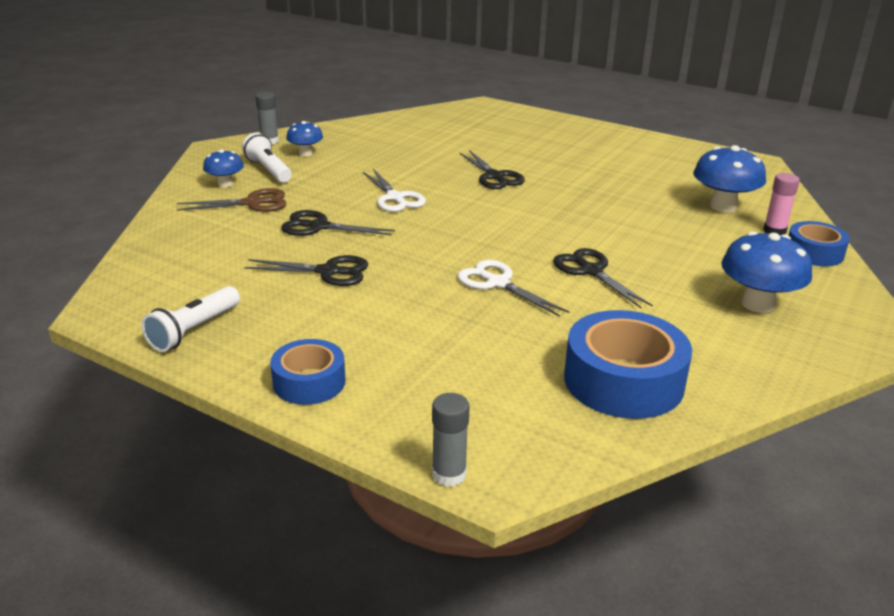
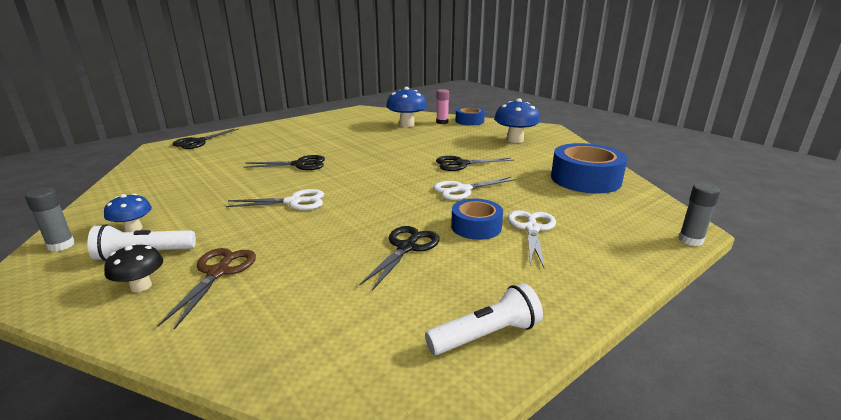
camera: 70 degrees left, 5 degrees down
(194, 330) = (486, 335): white flashlight -> white flashlight turned 75 degrees counterclockwise
(225, 184) = (141, 286): blue mushroom -> black mushroom
(309, 382) = (586, 277): blue tape -> blue tape (476, 227)
(319, 227) = (315, 241): black scissors -> black scissors (198, 142)
(411, 341) = (532, 229): none -> white scissors

